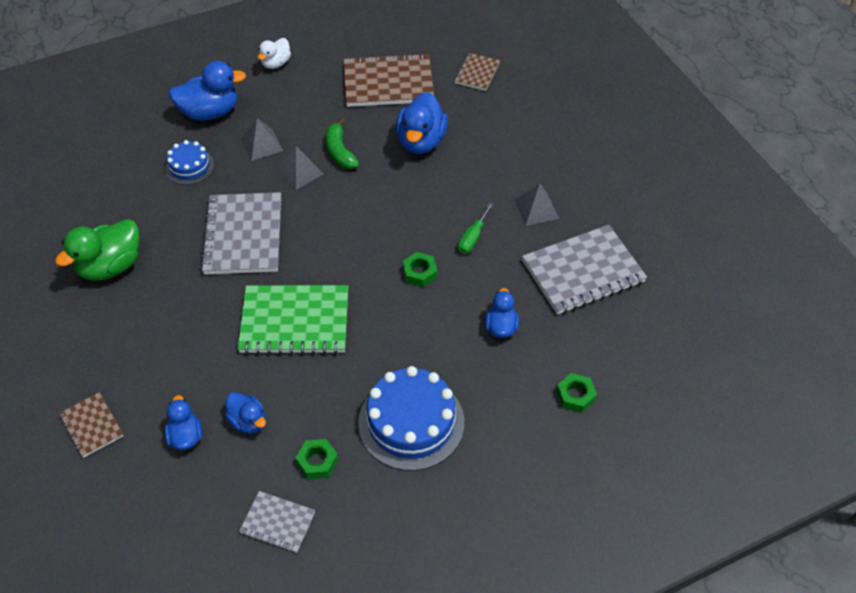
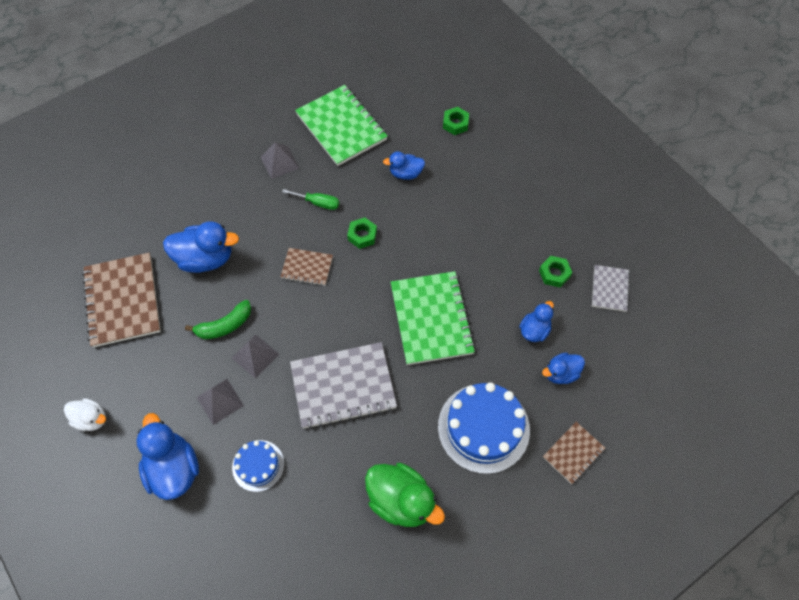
camera: 100 degrees left, 10 degrees up
(411, 422) = (504, 219): blue cake -> blue cake (483, 428)
(477, 73) = (107, 226): brown notebook -> brown notebook (307, 267)
(583, 272) = (341, 127): grey notebook -> green notebook

